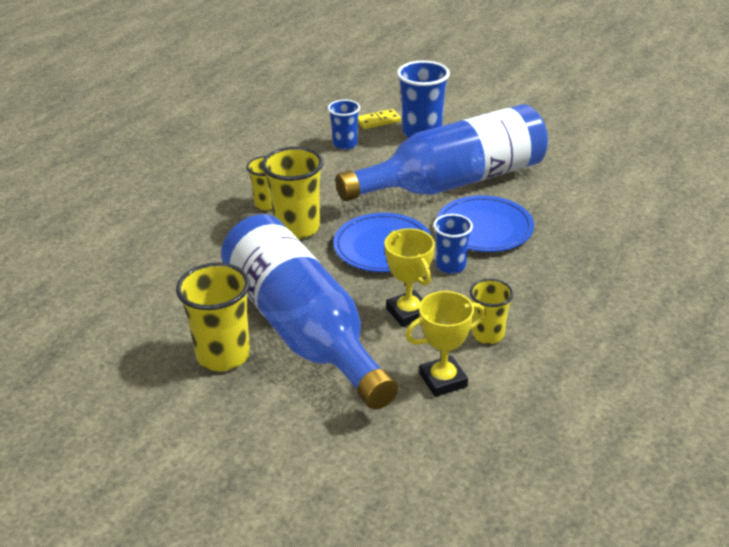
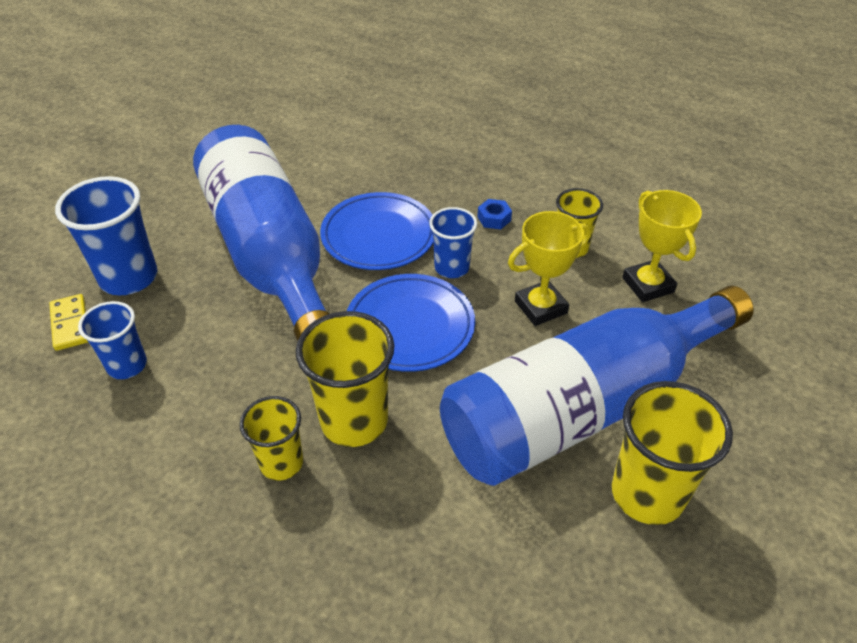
camera: 90 degrees left, 10 degrees up
(520, 289) = (494, 219): none -> blue nut

